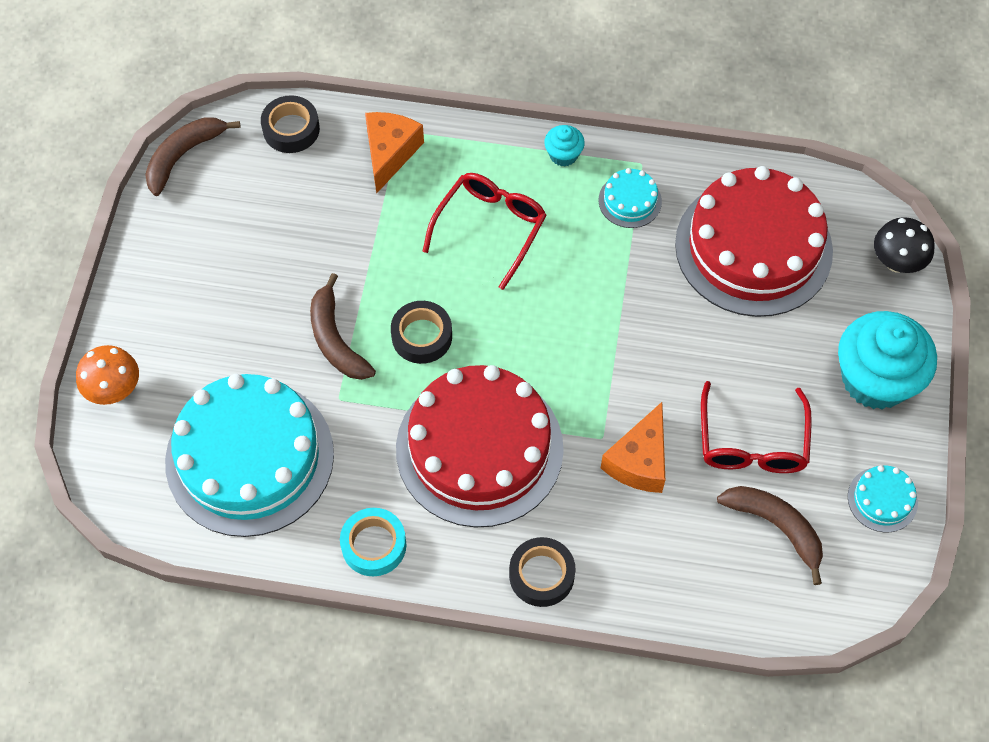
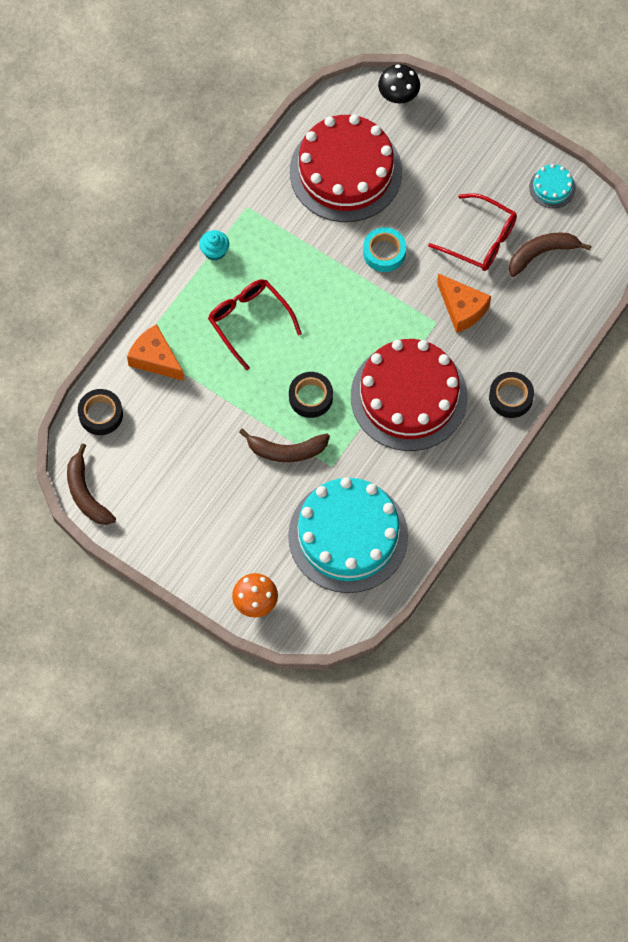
camera: 65 degrees left, 5 degrees up
(374, 545) = (445, 485): turquoise tape -> turquoise tape (384, 252)
(630, 201) = (272, 227): turquoise cake -> none
(875, 379) = (473, 150): turquoise cupcake -> none

